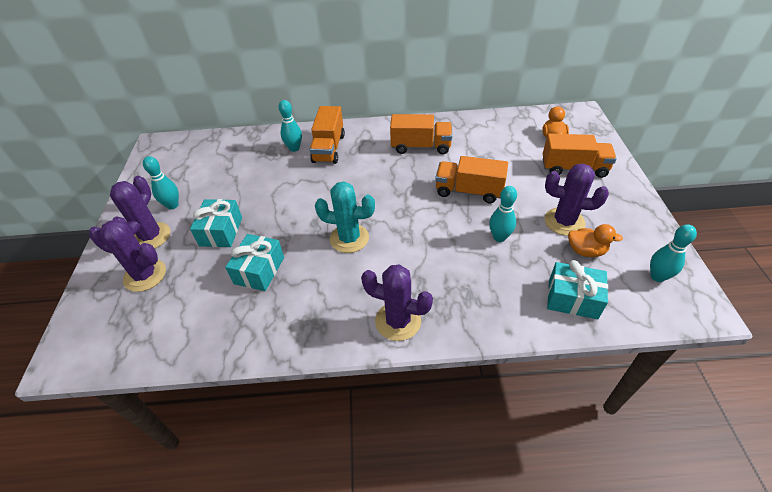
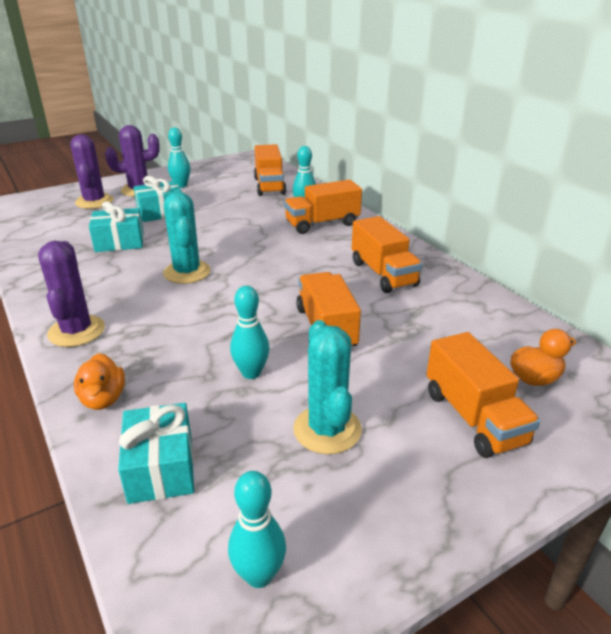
camera: 60 degrees right, 15 degrees down
(233, 153) = (269, 186): none -> orange truck
(564, 222) = (327, 429): purple cactus -> turquoise cactus
(586, 251) = (273, 466): orange duck -> orange duck (103, 399)

